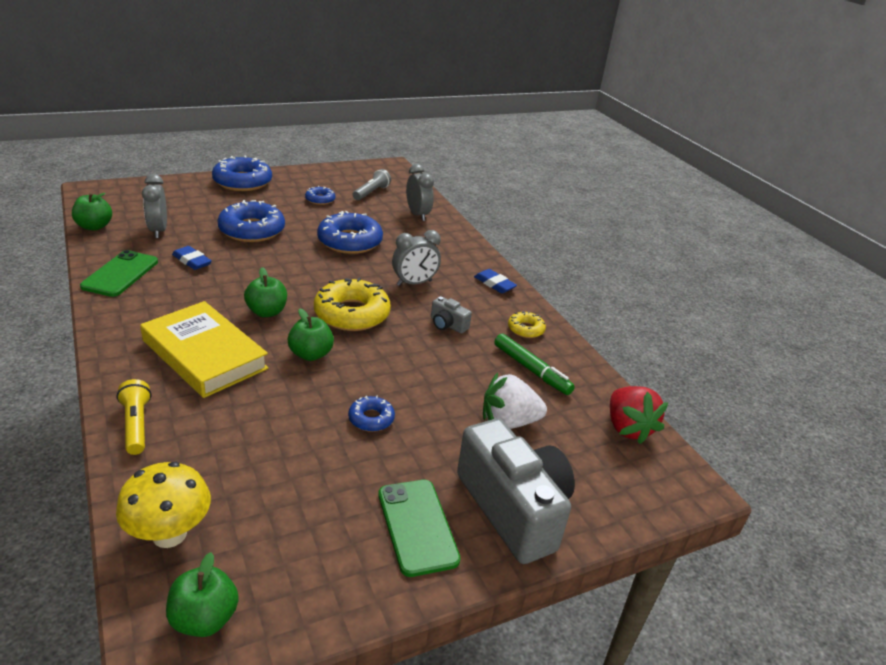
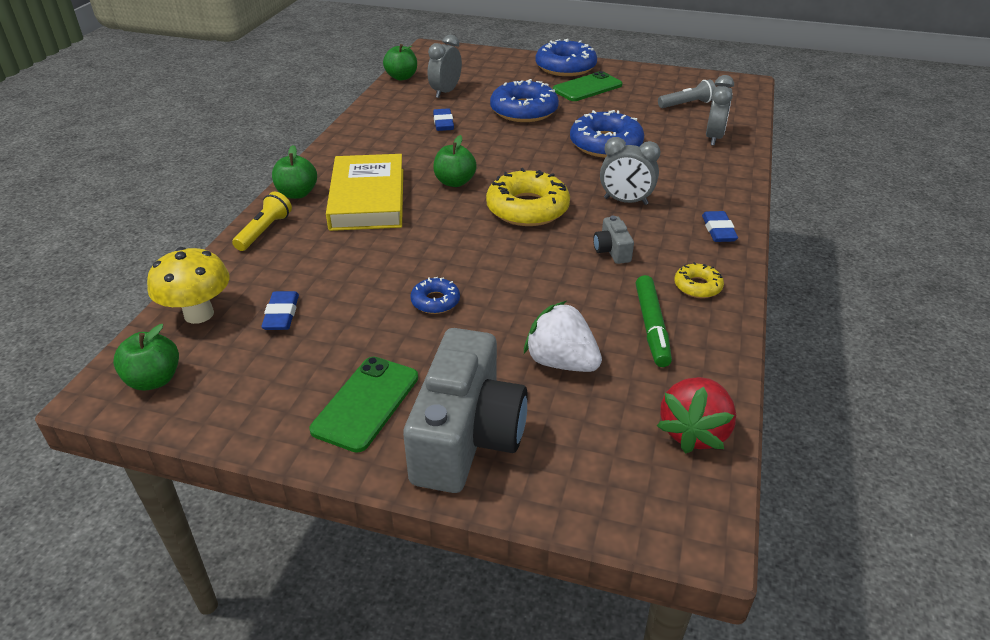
camera: 45 degrees right, 5 degrees up
(120, 274) = (379, 118): green phone -> green phone (587, 87)
(254, 493) = (281, 314): none -> blue eraser
(311, 354) = (449, 229): green apple -> green apple (297, 194)
(320, 199) = (622, 99): blue donut -> none

